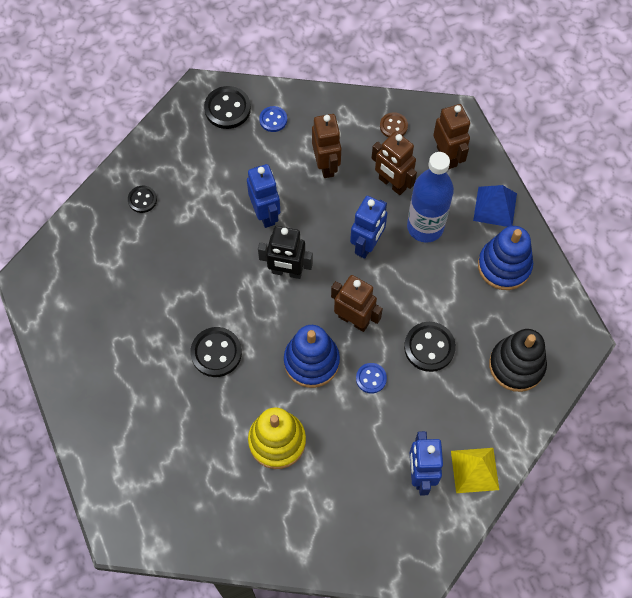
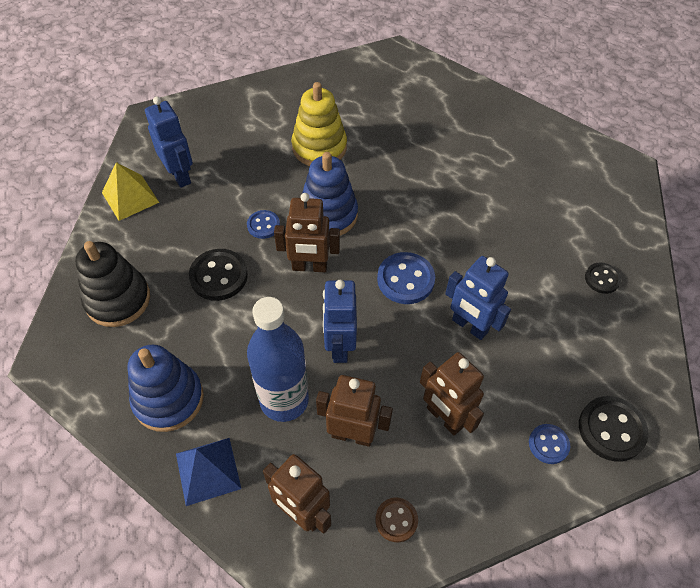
camera: 150 degrees right, 10 degrees down
(216, 353) = (419, 185): black button -> none
(287, 272) = (405, 279): black robot -> blue button

